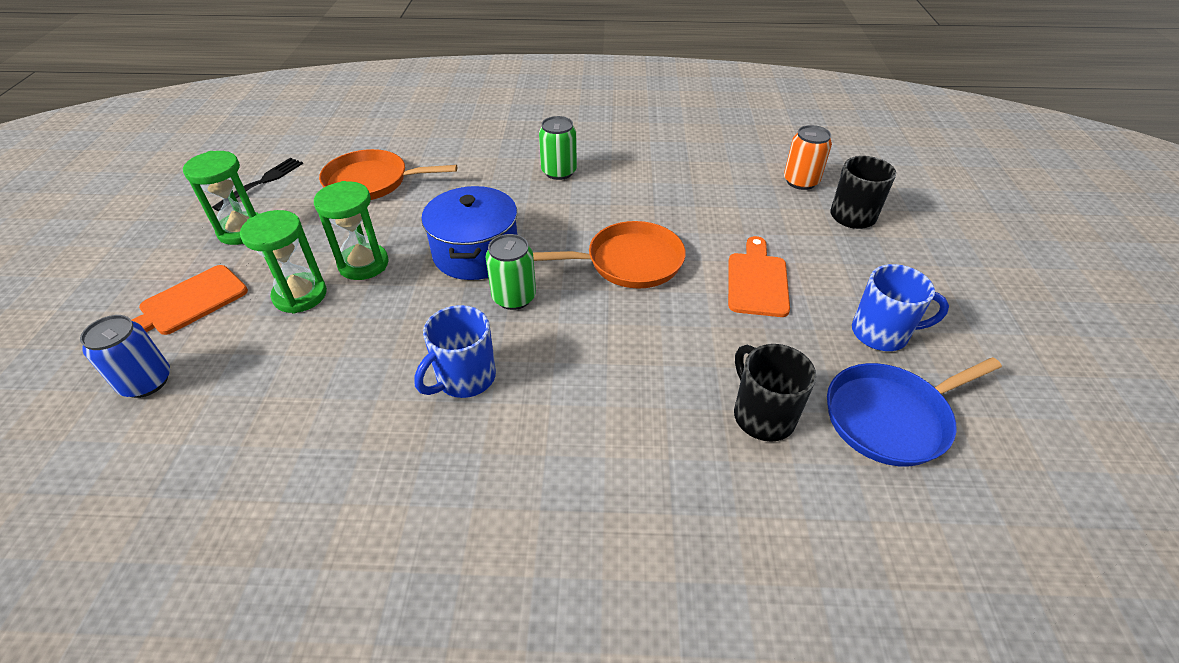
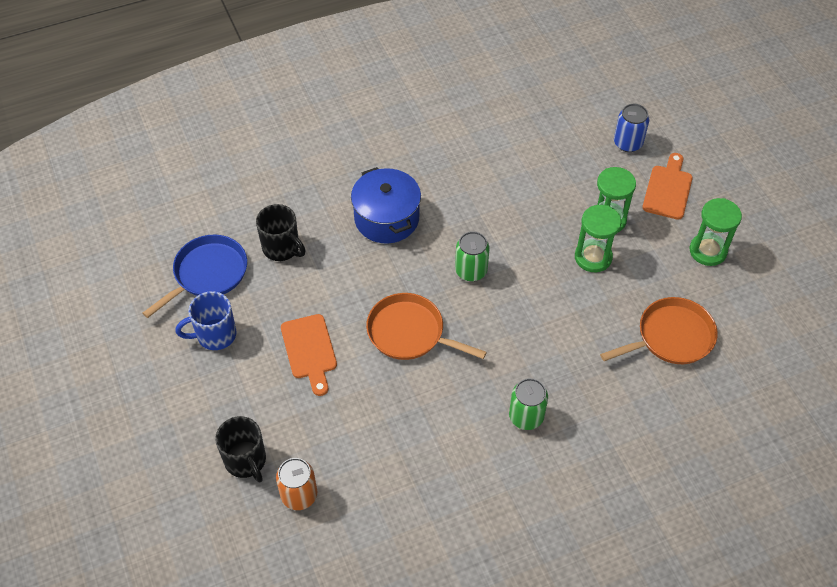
camera: 155 degrees right, 10 degrees up
(262, 182) = (755, 300): black fork -> none
(464, 378) = (460, 207): blue mug -> none
(476, 253) = (525, 297): blue pot -> blue pot (386, 218)
(629, 262) = (409, 332): orange pan -> orange pan turned 60 degrees clockwise

